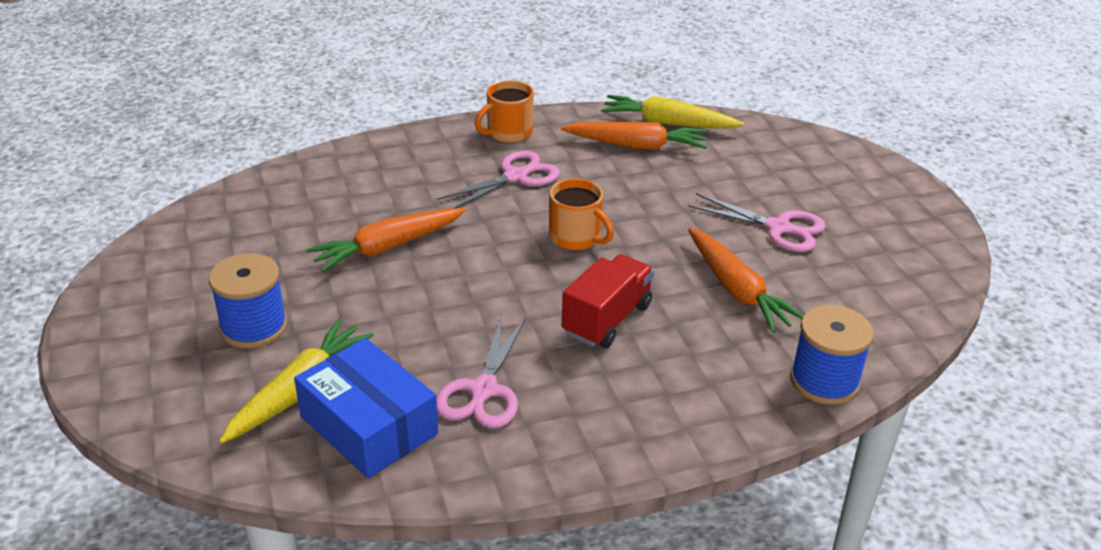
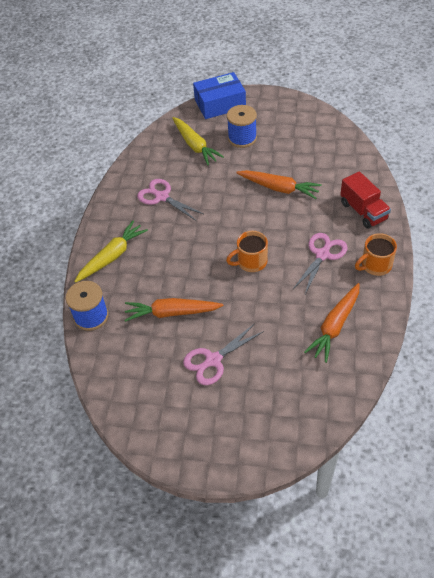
camera: 120 degrees right, 15 degrees up
(369, 425) = (164, 161): blue box -> blue box (220, 104)
(387, 247) = (279, 188): orange carrot -> orange carrot turned 120 degrees clockwise
(508, 133) = (375, 265): orange mug -> orange mug turned 105 degrees counterclockwise
(516, 176) = (322, 254): pink scissors -> pink scissors turned 135 degrees counterclockwise
(607, 319) = (181, 251): red truck -> red truck (363, 211)
(668, 123) = (357, 356): yellow carrot -> yellow carrot (112, 256)

